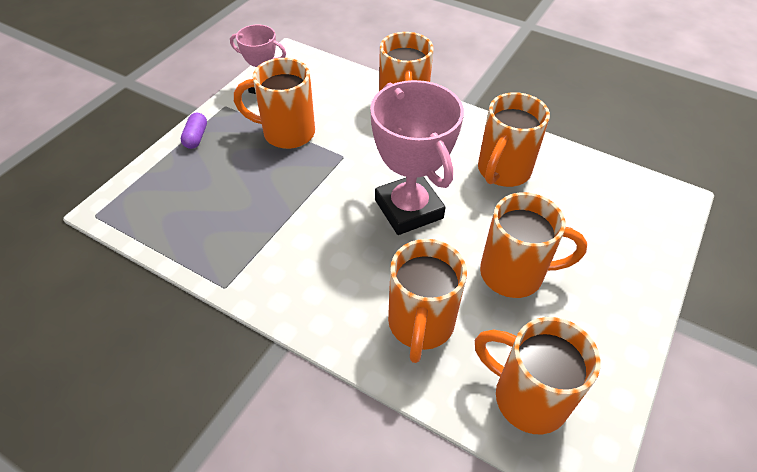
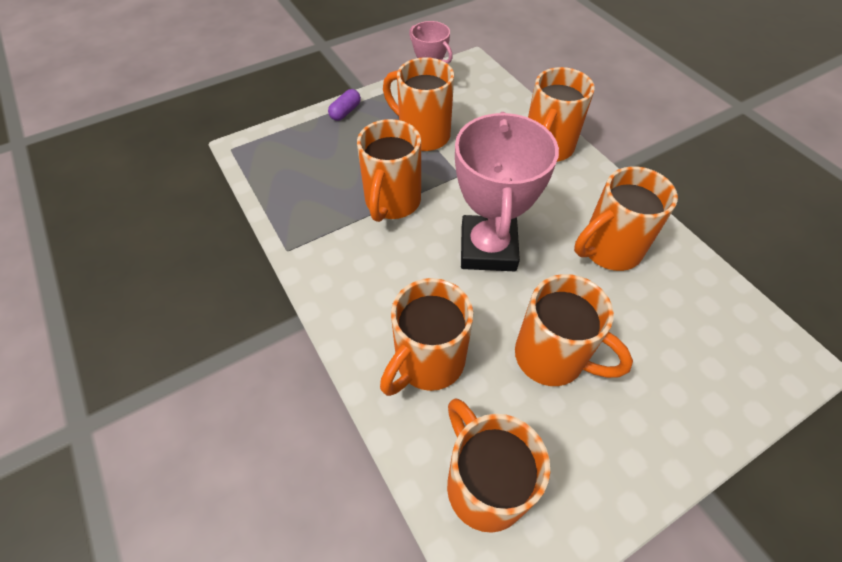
camera: 30 degrees right, 5 degrees up
(298, 203) = (392, 202): none -> orange mug

